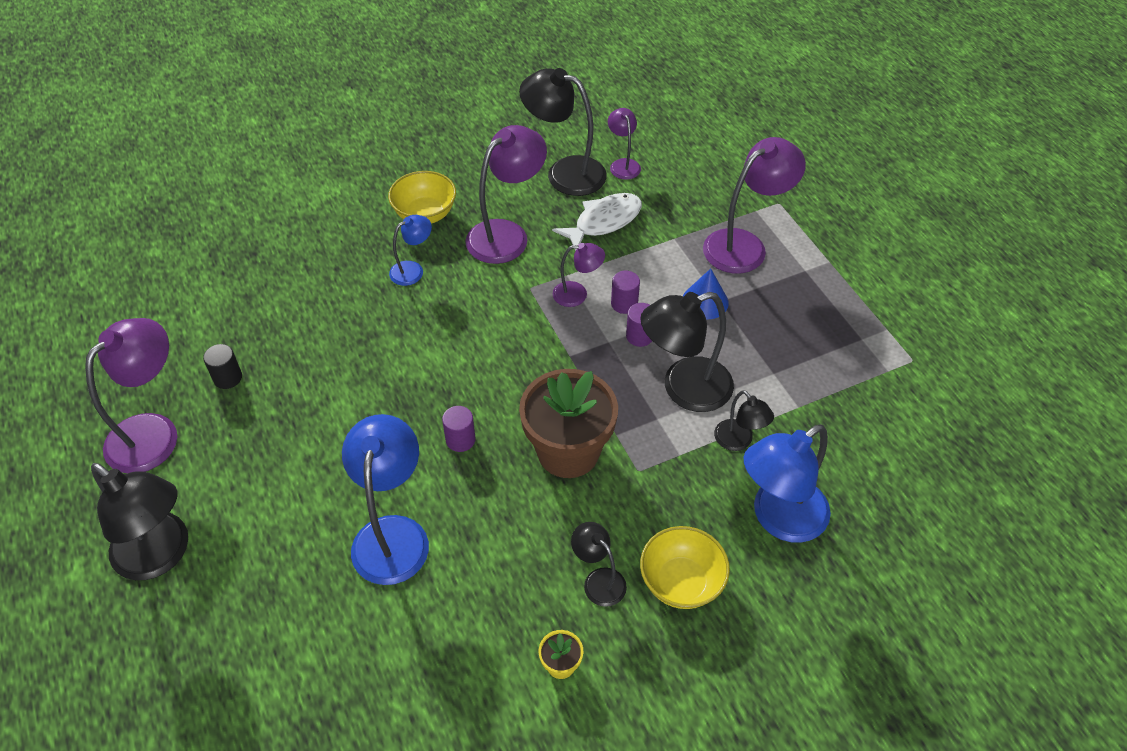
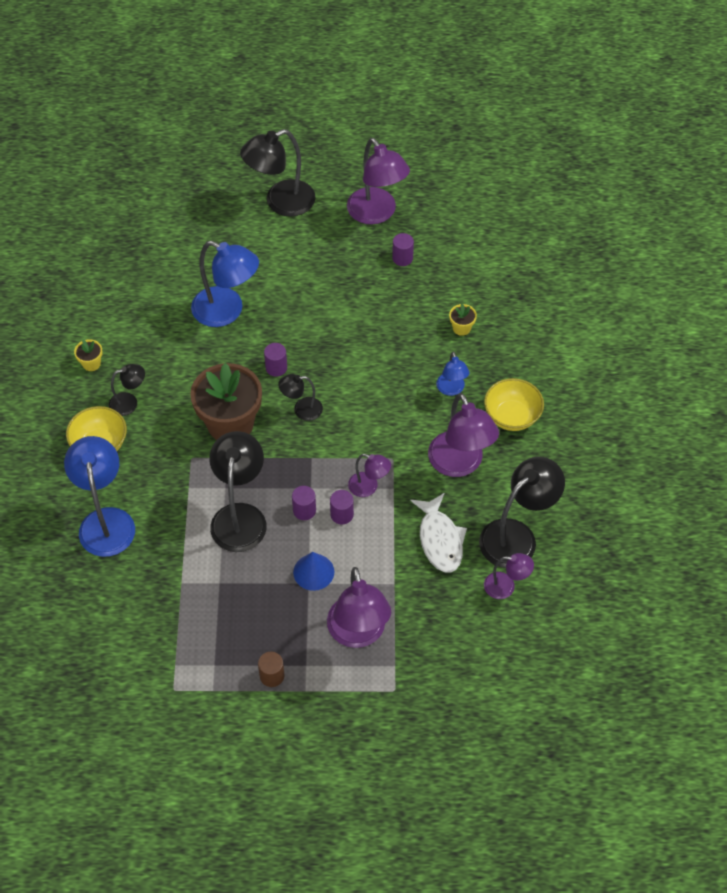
camera: 115 degrees right, 5 degrees up
(228, 378) = (402, 258): black cylinder -> purple cylinder
(320, 288) = (461, 328): none -> yellow flower pot
(577, 294) = (369, 487): purple lamp -> purple lamp turned 90 degrees counterclockwise
(738, 441) = (176, 528): black lamp -> black lamp (301, 409)
(835, 290) = (272, 676): none -> brown cylinder

